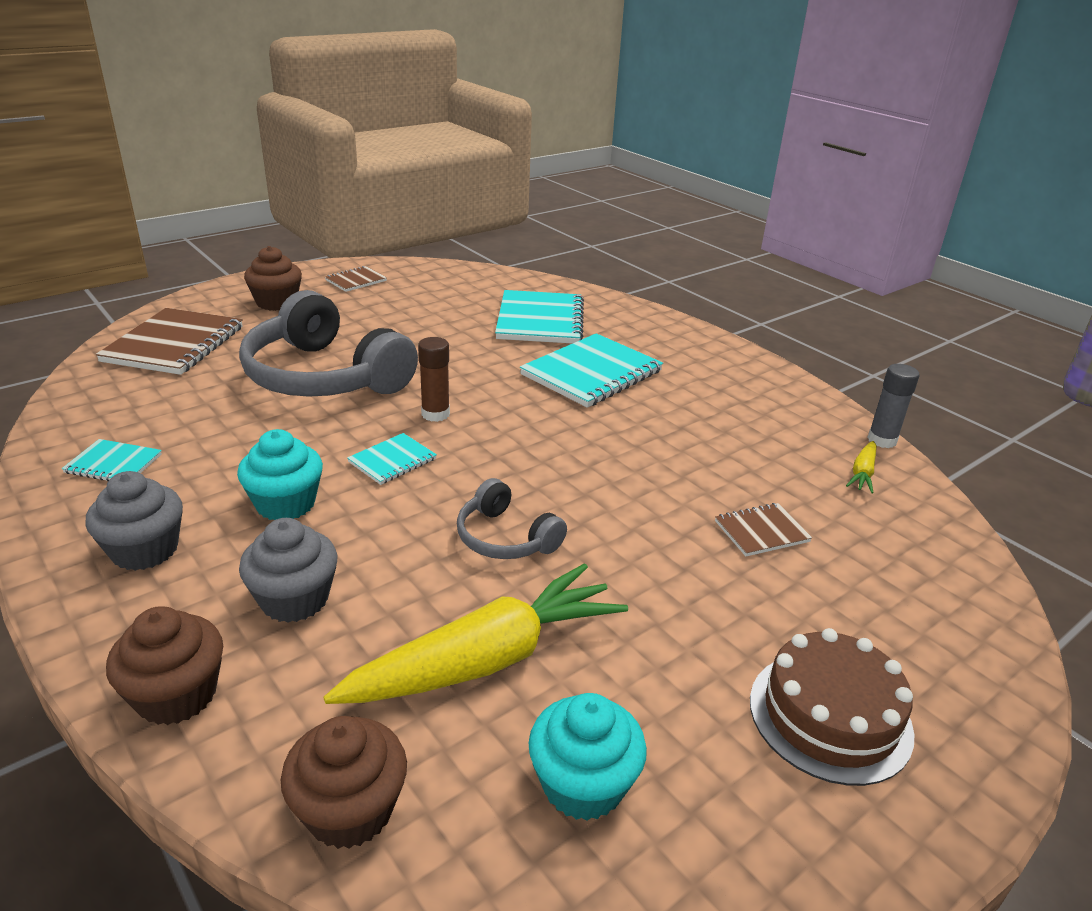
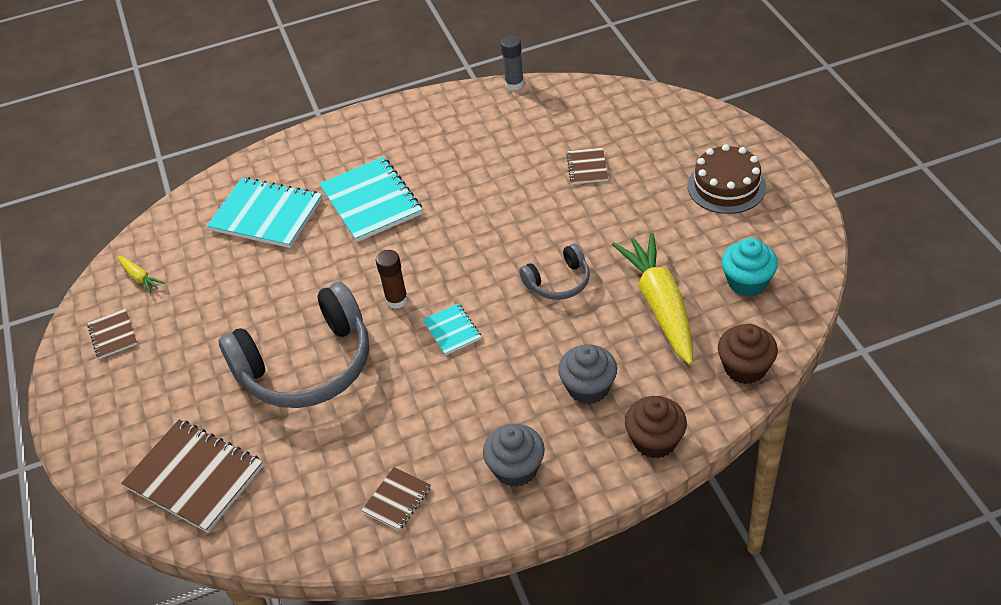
camera: 65 degrees left, 15 degrees up
(113, 464) = (397, 500): turquoise notebook -> brown notebook
(277, 302) = (135, 399): brown cupcake -> none
(285, 504) = (486, 392): turquoise cupcake -> none
(862, 473) = (545, 106): yellow carrot -> yellow carrot (140, 278)

